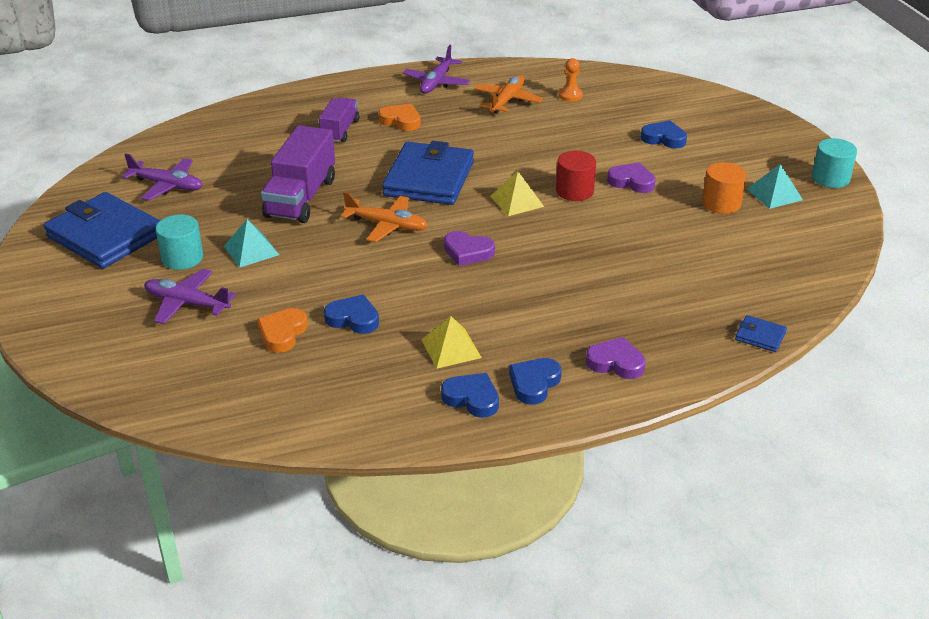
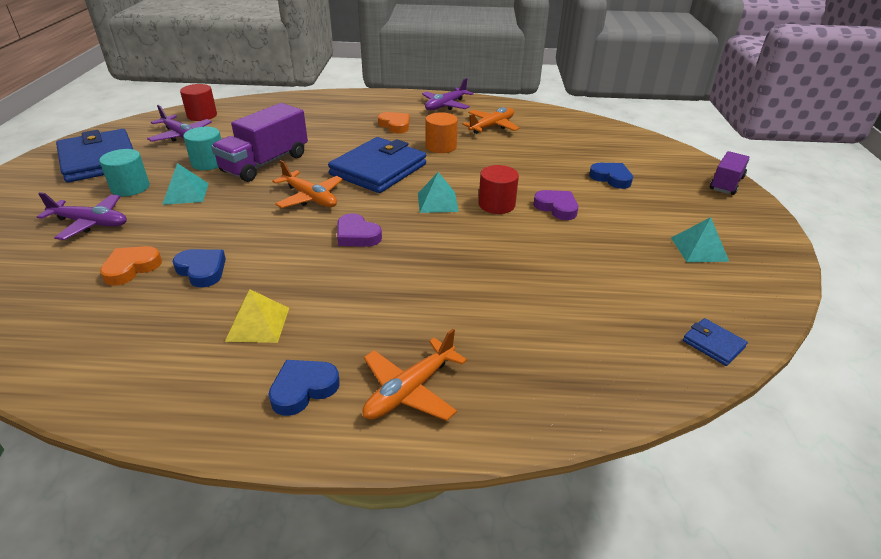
camera: 20 degrees right, 0 degrees up
(160, 154) = (202, 115): none -> red cylinder
(187, 303) = (90, 223): purple plane -> purple plane turned 150 degrees clockwise
(340, 131) = (342, 124): purple truck -> purple truck (726, 184)
(472, 398) = (226, 387): blue heart -> none
(517, 201) = (437, 202): yellow pyramid -> turquoise pyramid
(570, 95) = (548, 132): orange pawn -> none
(615, 363) = (409, 390): purple heart -> orange plane
(721, 203) = (636, 245): orange cylinder -> orange cylinder (441, 146)
(760, 336) = (601, 406): blue wallet -> blue wallet (713, 344)
(830, 178) = (770, 246): turquoise cylinder -> turquoise cylinder (208, 163)

